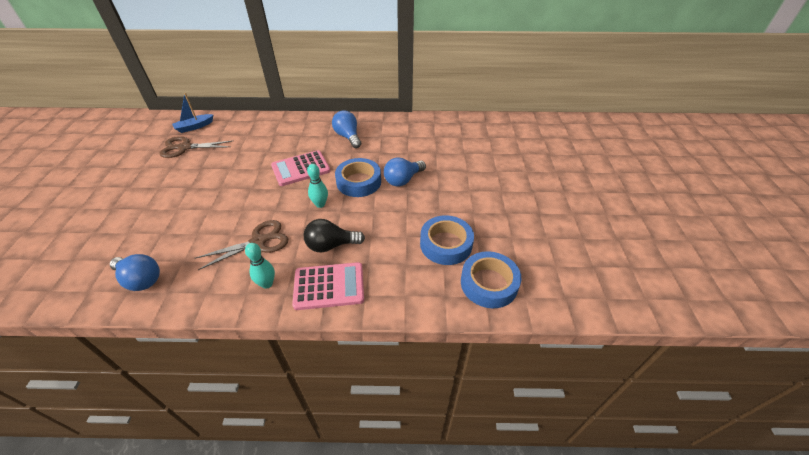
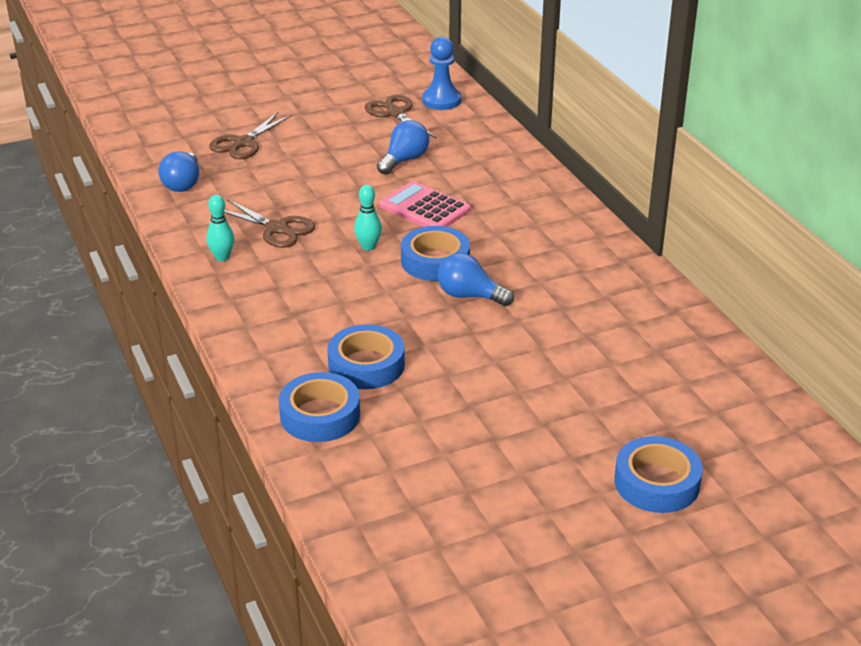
camera: 65 degrees right, 10 degrees down
(128, 227) = (243, 143): none -> brown scissors
(194, 127) = (441, 100): blue boat -> blue pawn
(329, 286) = (243, 298): pink calculator -> none
(331, 245) = (304, 279): black light bulb -> none
(348, 137) = (529, 219): blue light bulb -> blue light bulb (404, 160)
(591, 171) = (656, 482): none -> blue tape

